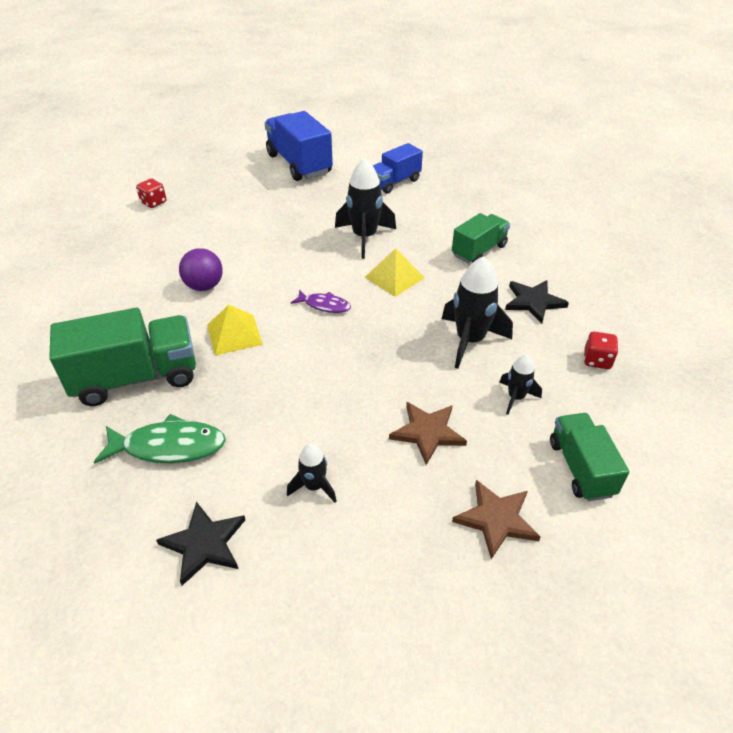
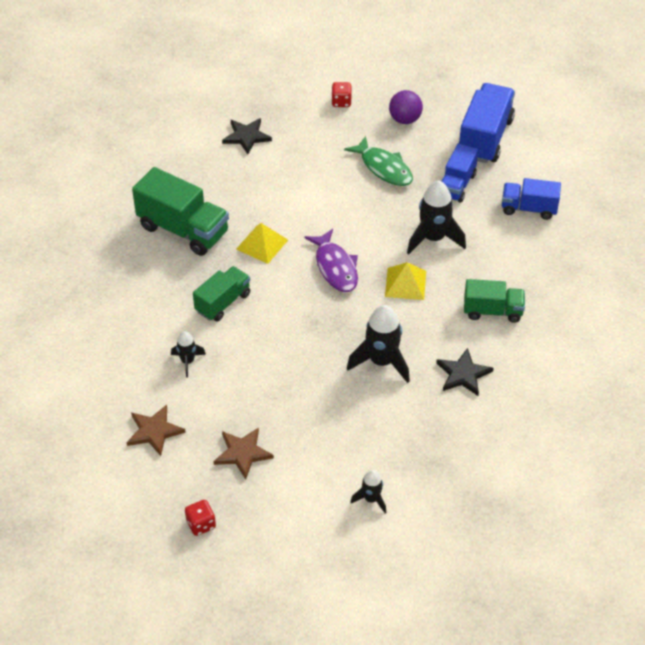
camera: 50 degrees right, 5 degrees up
(169, 446) = (153, 282): green fish -> green fish (384, 168)
(204, 286) = (288, 197): purple ball -> purple ball (405, 119)
(204, 544) = (112, 343): black star -> black star (246, 136)
(324, 305) = (335, 267): purple fish -> purple fish, size x1.68
(325, 198) = (456, 185): none -> blue truck
(427, 432) = (276, 387): brown star -> brown star (154, 431)
(515, 397) = (350, 413): black rocket -> black rocket (371, 499)
(581, 468) = (321, 474): green truck -> green truck (223, 303)
(597, 360) = (434, 439): red dice -> red dice (201, 524)

